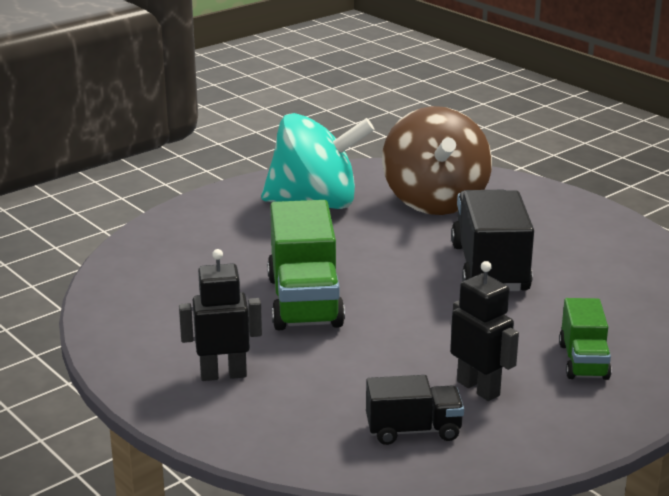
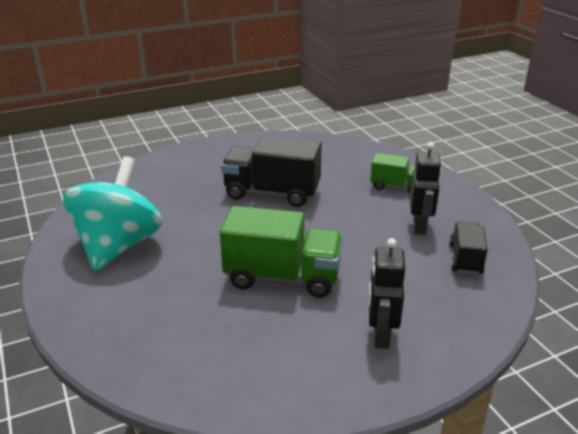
camera: 75 degrees left, 5 degrees up
(435, 201) = (160, 194): brown spinning top -> none
(478, 388) = (420, 226): black robot -> black robot turned 120 degrees clockwise

